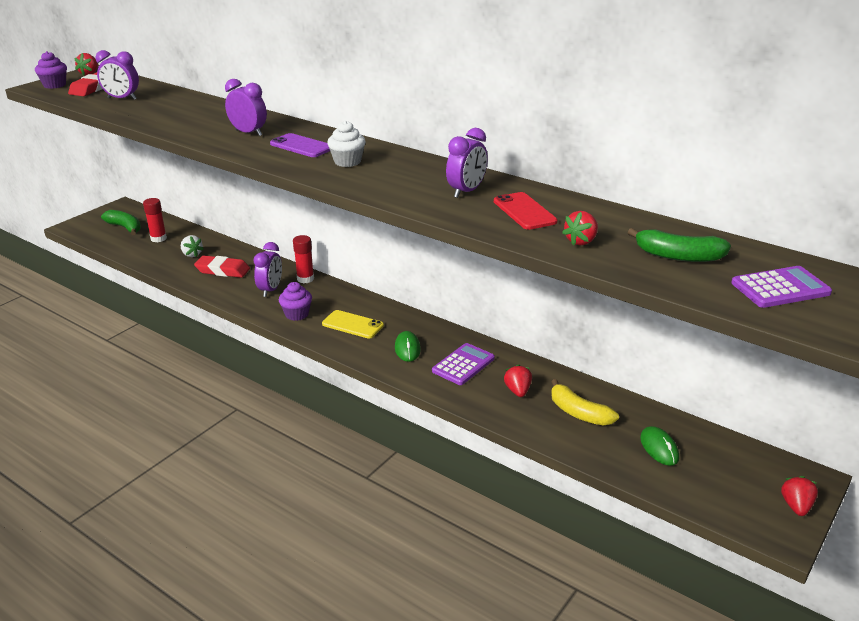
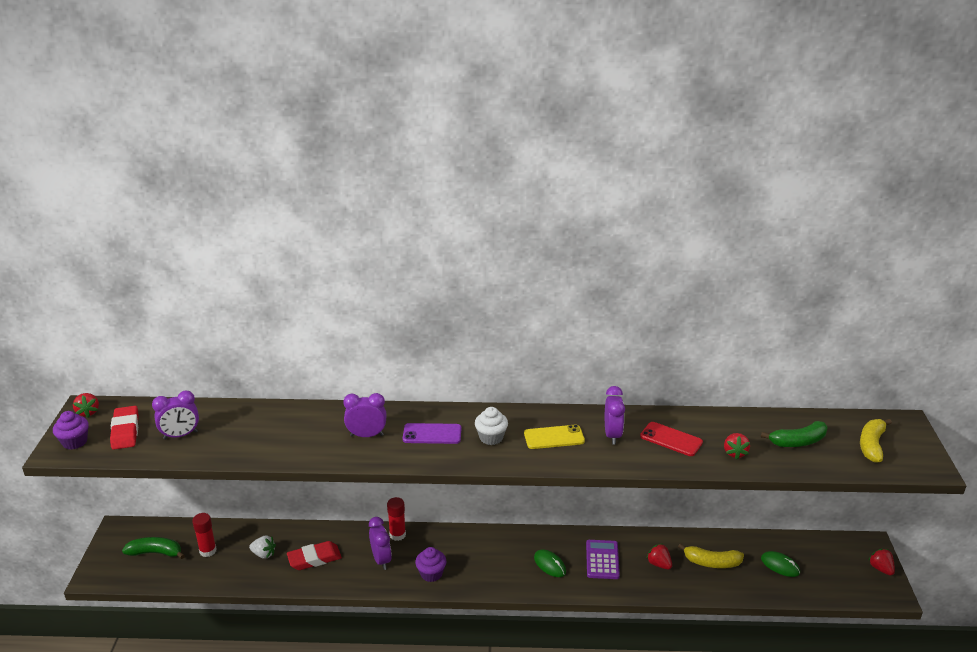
camera: 35 degrees left, 0 degrees up
(352, 325) = (486, 562): yellow phone -> yellow phone (554, 437)
(780, 288) = (871, 445): purple calculator -> yellow banana

